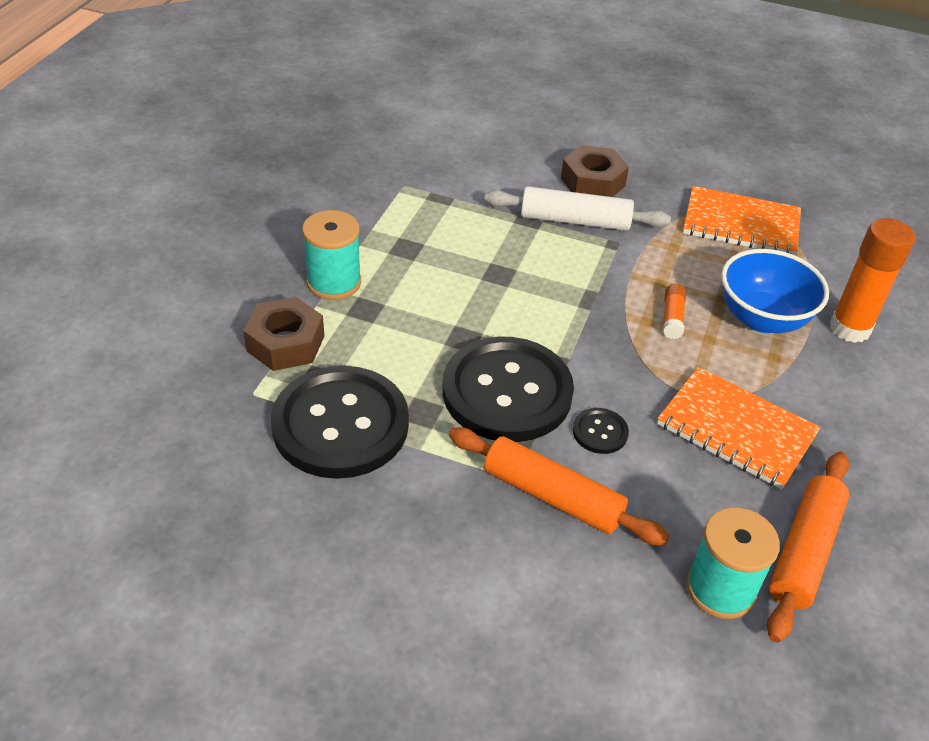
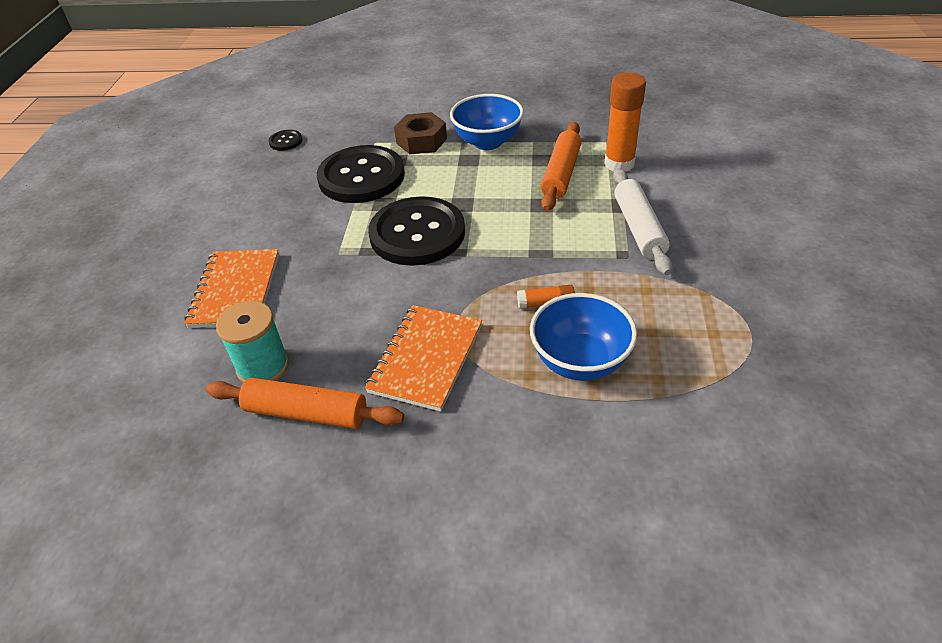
camera: 80 degrees right, 0 degrees up
(334, 282) = (487, 142): turquoise spool -> blue bowl
(552, 496) = (327, 272): orange rolling pin -> orange rolling pin (561, 174)
(593, 182) = (704, 228): brown nut -> none
(600, 432) = (395, 284): black button -> black button (286, 141)
(741, 224) = (720, 331): orange notebook -> orange notebook (235, 290)
(850, 328) = (605, 430): orange glue stick -> orange glue stick (619, 164)

